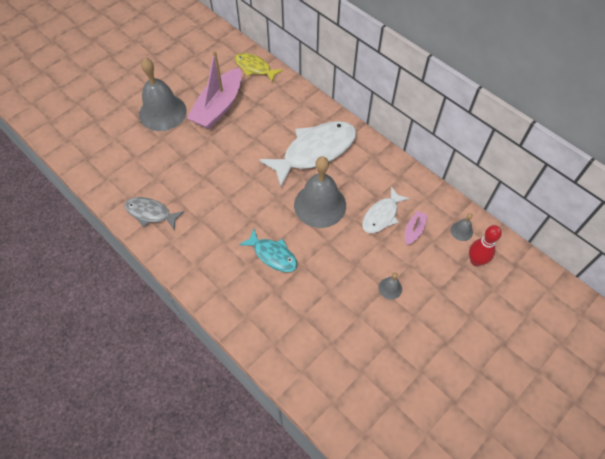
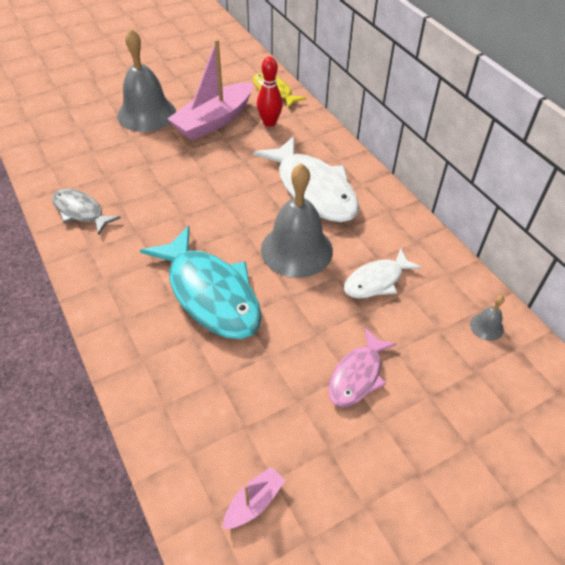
camera: 15 degrees right, 10 degrees down
(273, 255) = (210, 293): turquoise fish -> turquoise fish, size x1.80
(315, 151) = (313, 189): white fish -> white fish turned 75 degrees clockwise
(390, 288) = (357, 375): grey bell -> pink fish
(414, 231) = (416, 310): pink boat -> pink boat (254, 502)
(475, 261) = (497, 371): red bowling pin -> red bowling pin (269, 123)

